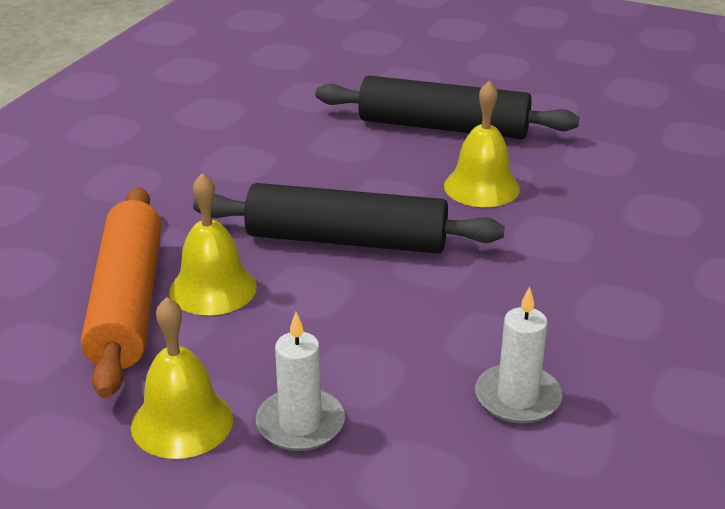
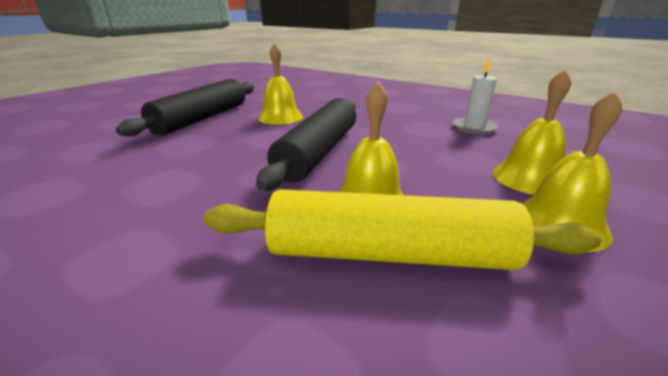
camera: 80 degrees left, 5 degrees down
(127, 303) = (389, 254): orange rolling pin -> yellow rolling pin
(300, 424) = (529, 178): white candle -> yellow bell

